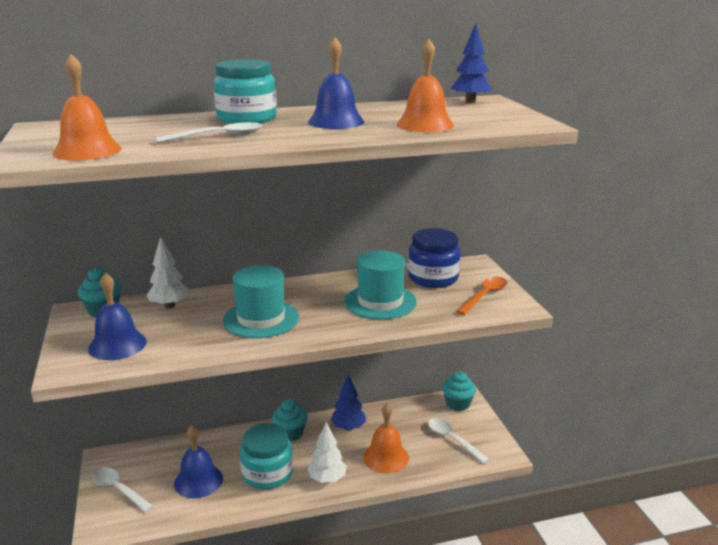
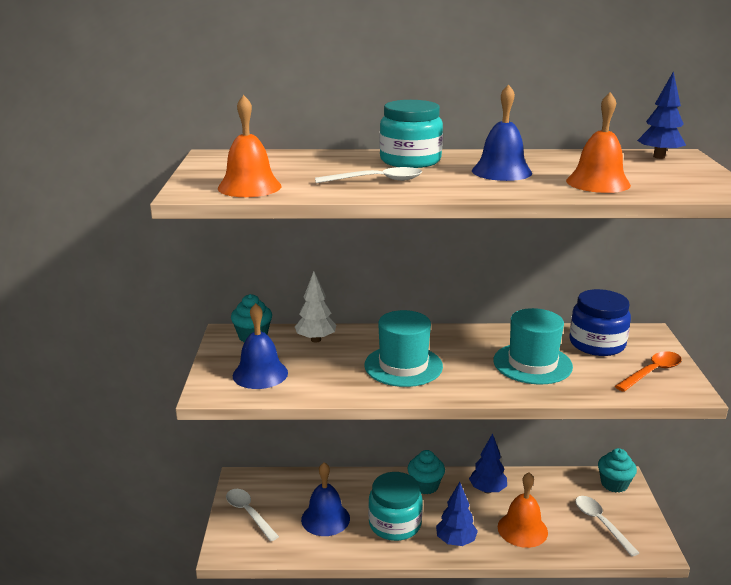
camera: 15 degrees right, 0 degrees up
(327, 479) = (455, 541): white tree -> blue tree

